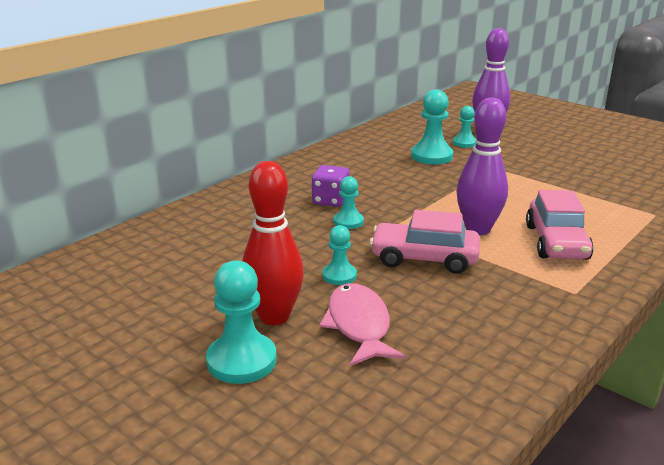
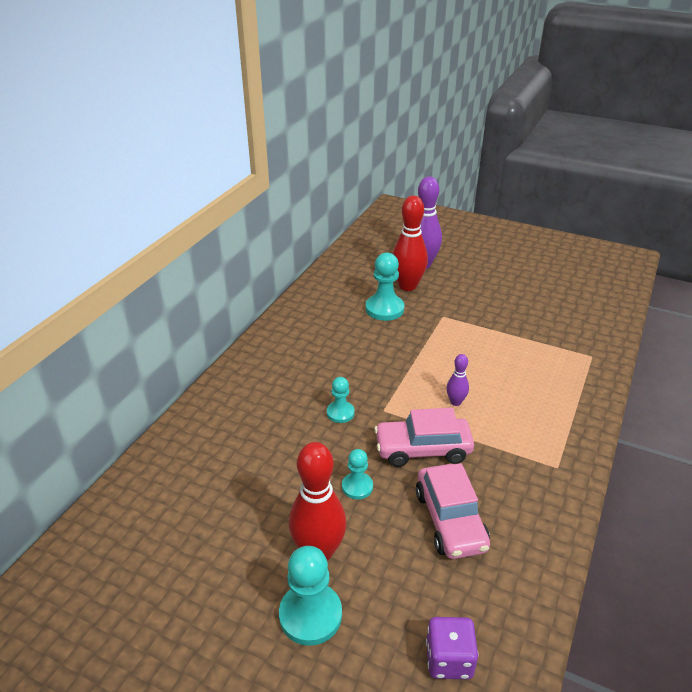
camera: 15 degrees left, 10 degrees up
(330, 200) = (314, 387): purple dice -> purple dice (449, 659)
(359, 325) = (396, 546): pink fish -> none
(464, 143) = (407, 286): turquoise pawn -> red bowling pin
(477, 229) = (455, 402): purple bowling pin -> purple bowling pin, size x0.50
(556, 242) = (524, 406): pink car -> pink car (450, 520)

